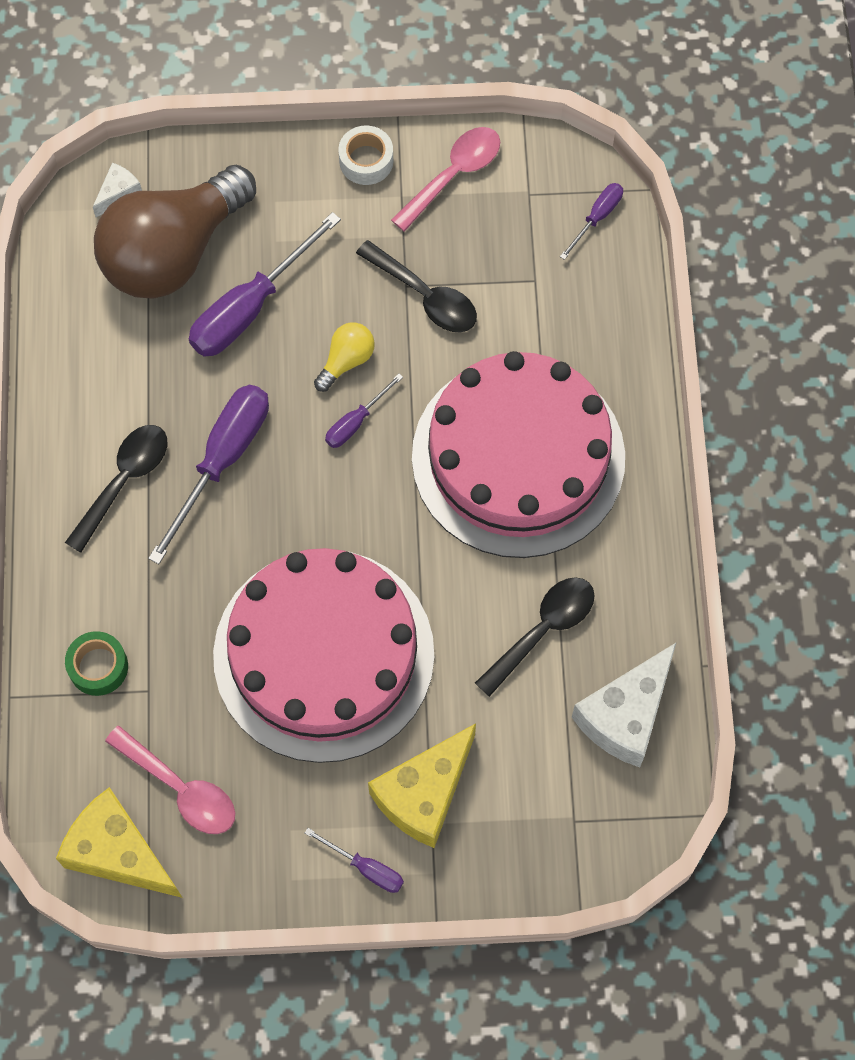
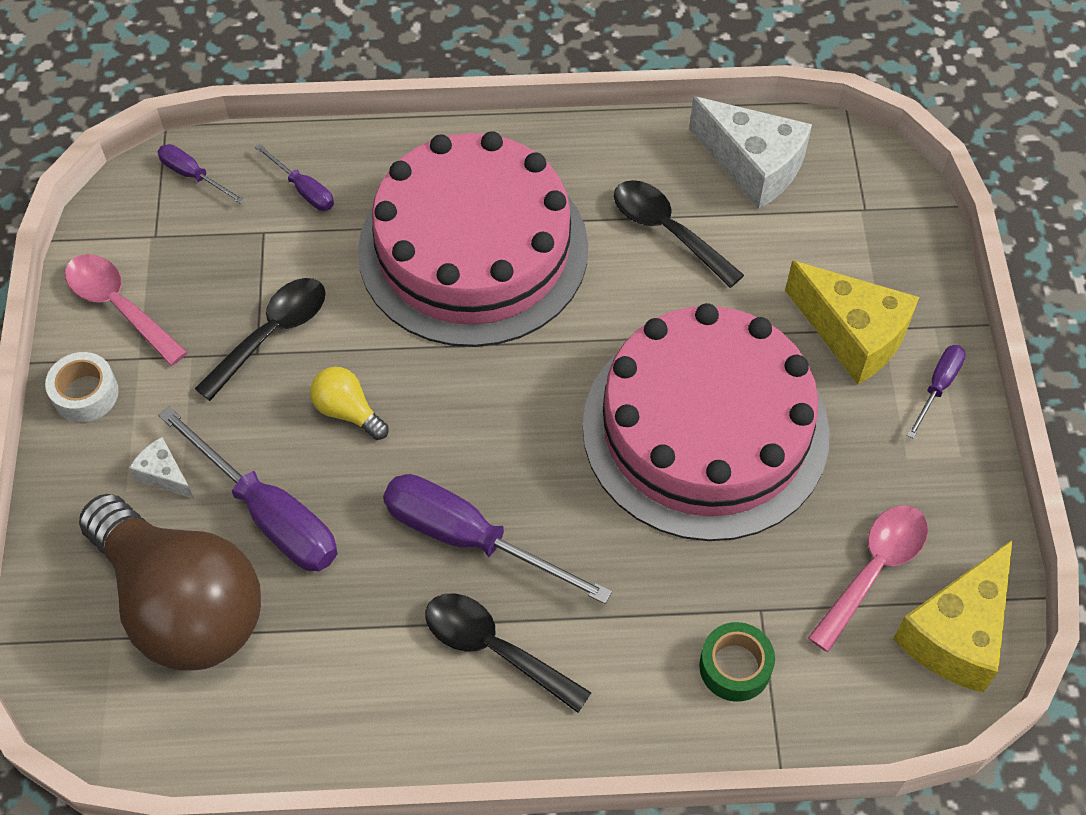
camera: 90 degrees left, 10 degrees down
(118, 194) = (87, 675): white cheese -> white cheese (164, 475)
(356, 422) = (425, 401): purple screwdriver -> purple screwdriver (303, 190)

